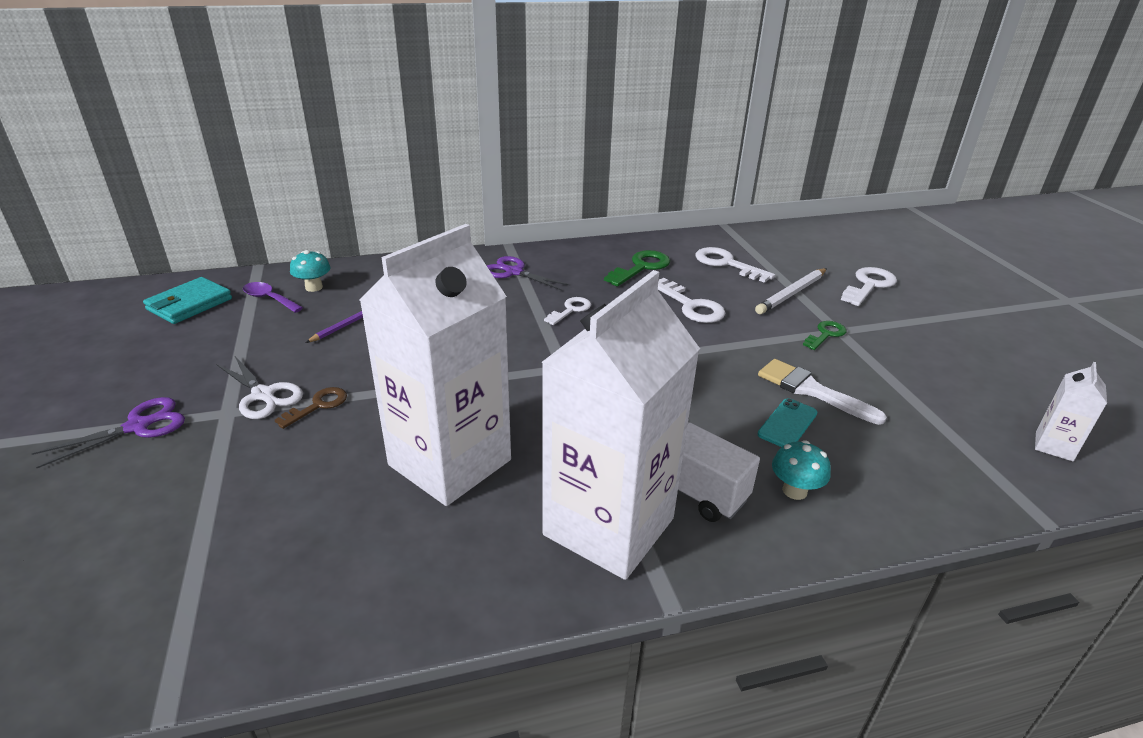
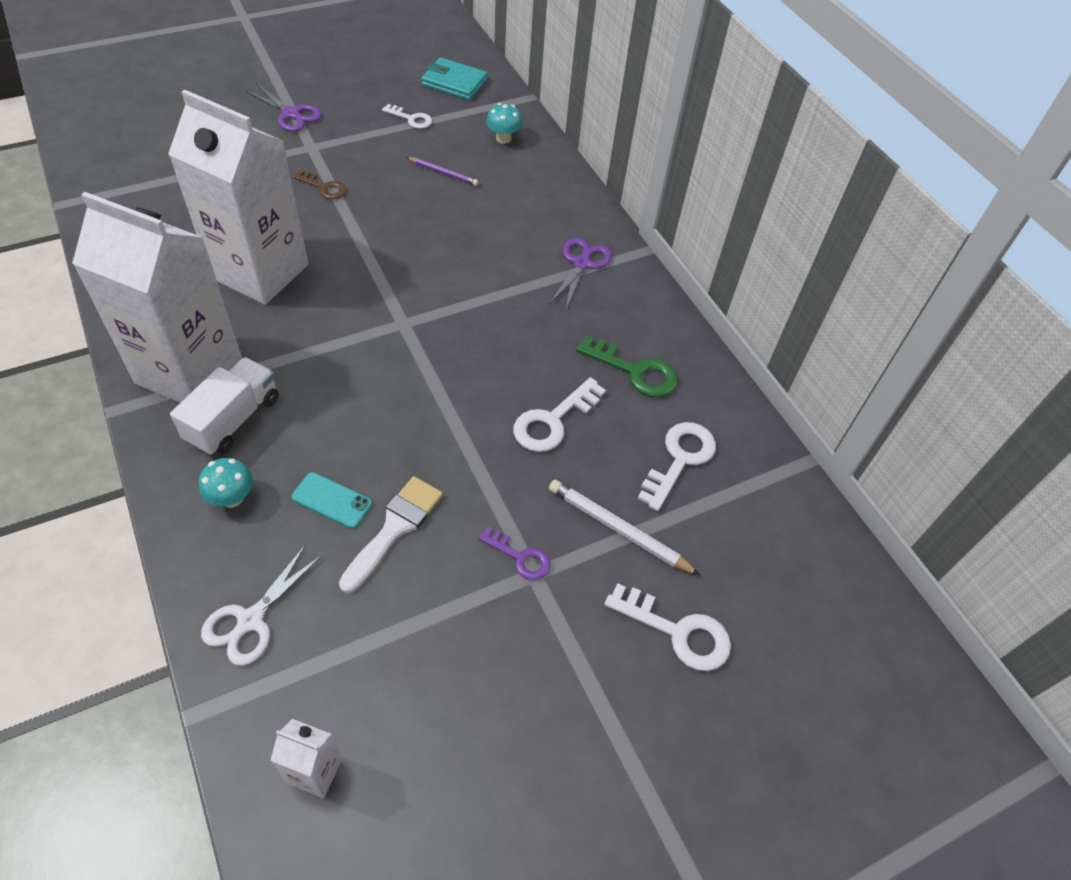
camera: 75 degrees right, 20 degrees up
(263, 395) = (334, 157): white scissors -> white scissors (250, 621)
(269, 299) = (475, 119): purple spoon -> none
(570, 310) = (512, 317): white key -> white key (411, 119)
(825, 334) = (520, 557): green key -> purple key

